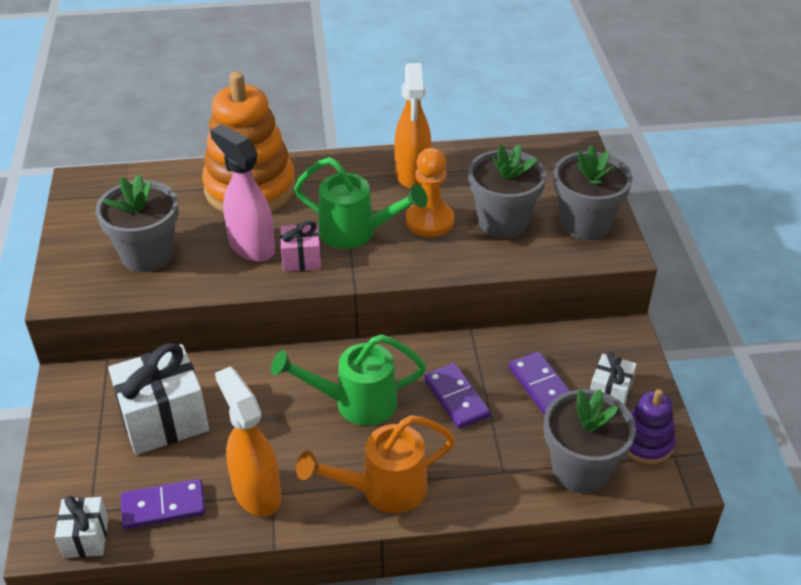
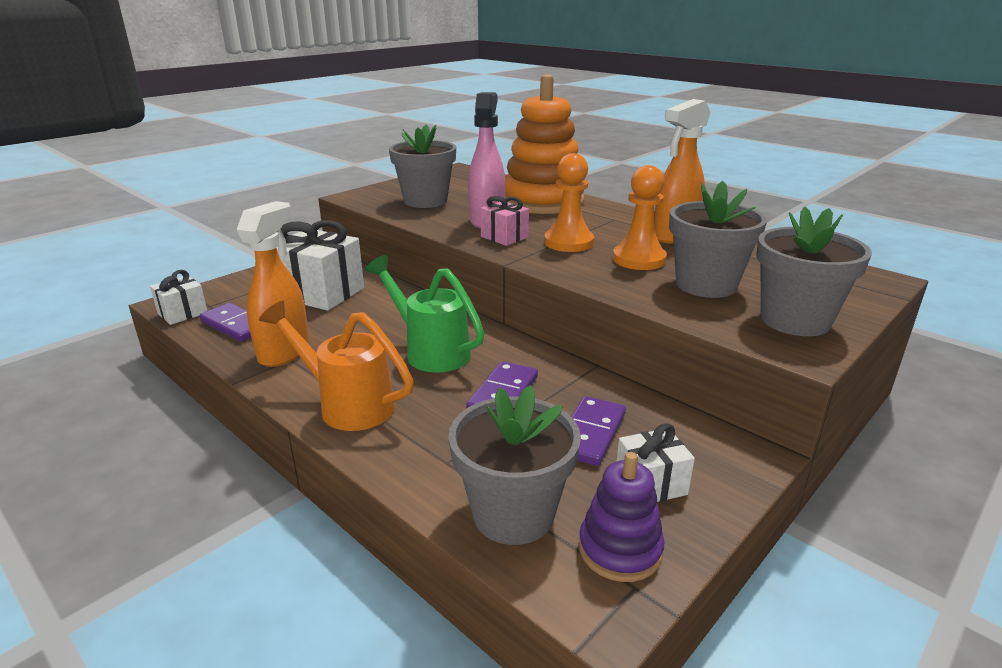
camera: 50 degrees right, 15 degrees down
(357, 233) = (568, 242): green watering can -> orange pawn

